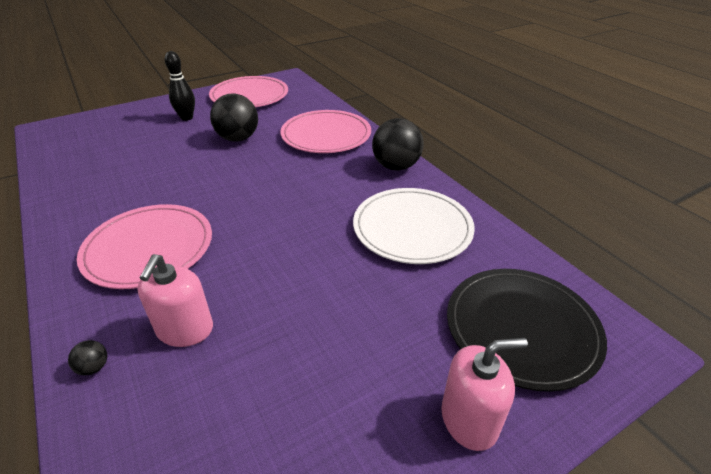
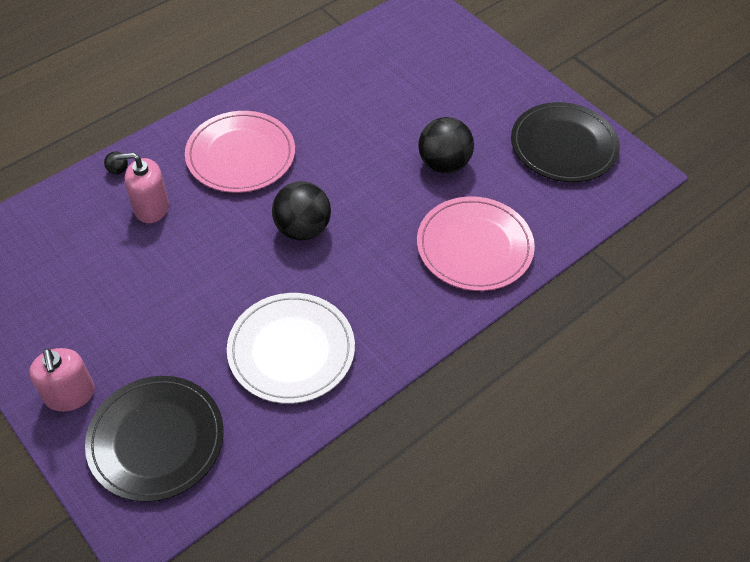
camera: 80 degrees right, 15 degrees up
(187, 118) = (482, 104): black bowling pin -> none
(249, 96) = (563, 145): pink plate -> black plate
(396, 166) = (413, 328): black ball -> black ball (302, 229)

